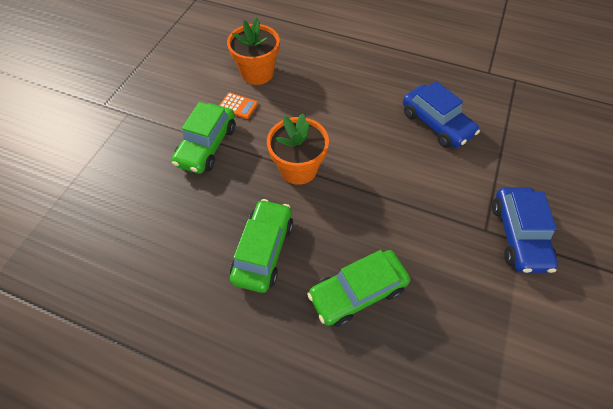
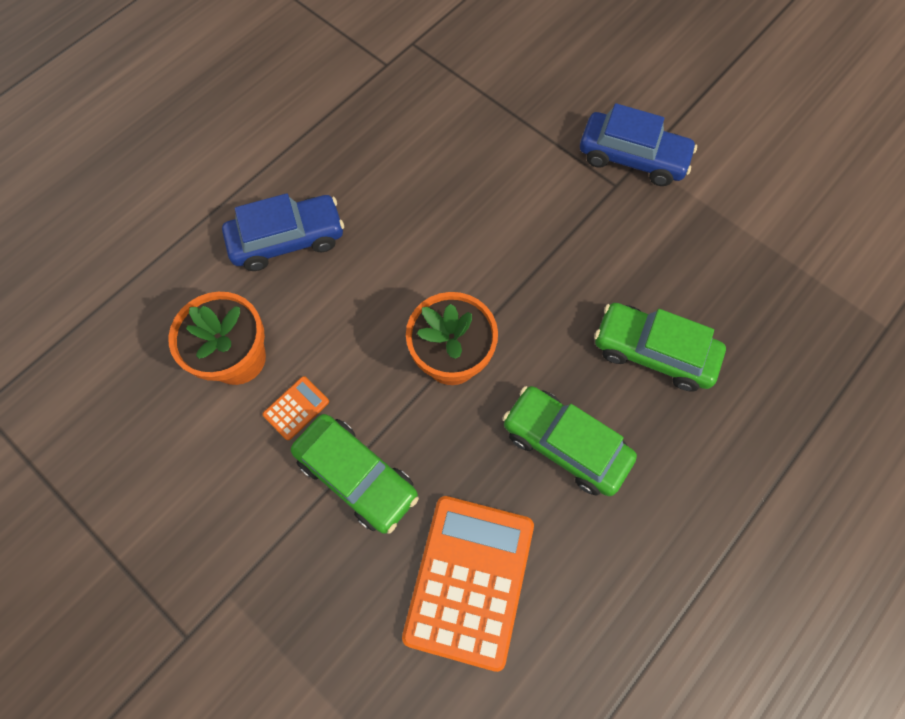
camera: 70 degrees left, 10 degrees up
(158, 220) = (469, 580): none -> orange calculator
(357, 292) = (653, 352): green car -> green car turned 120 degrees clockwise
(436, 123) = (445, 163): blue car -> blue car (288, 240)

